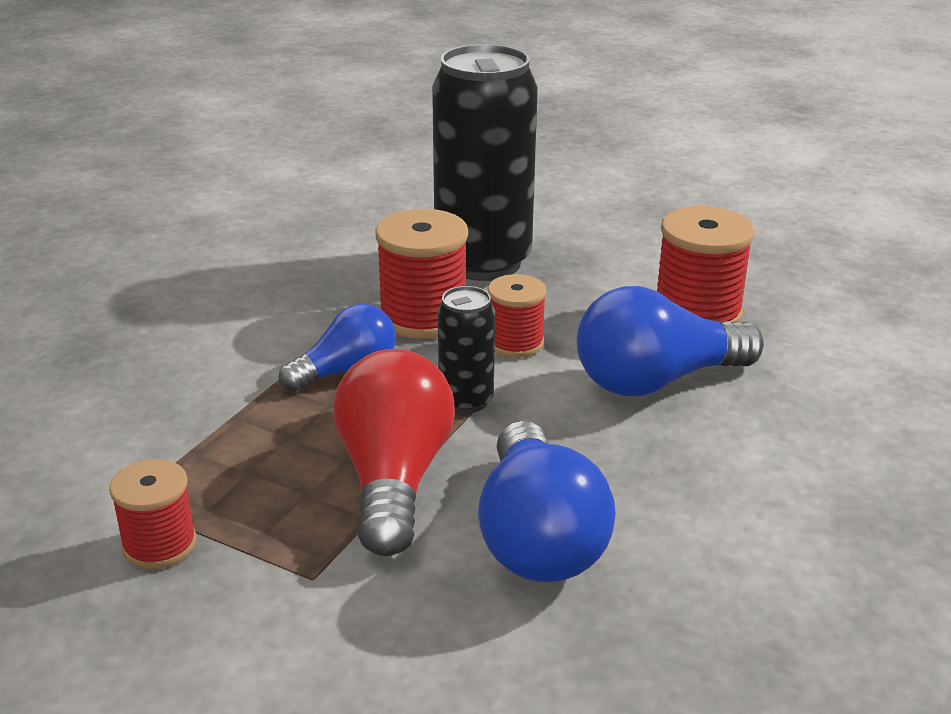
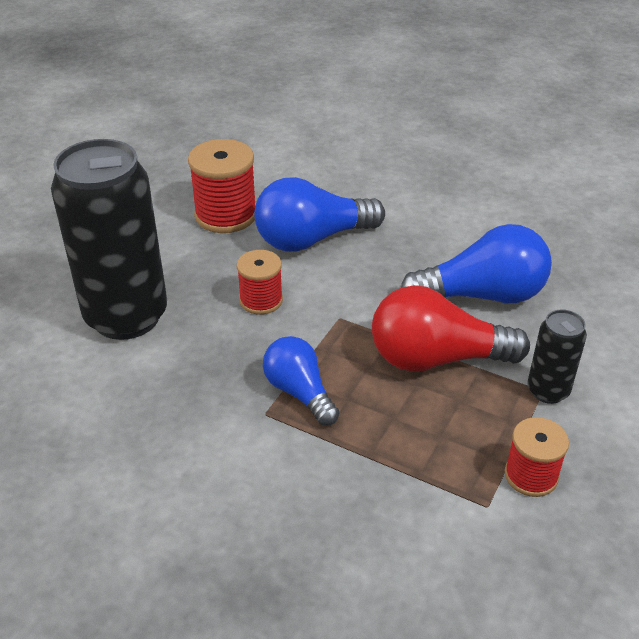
camera: 90 degrees left, 10 degrees up
(423, 316) = (216, 350): red spool -> none
(466, 401) = (339, 325): black can -> black can (548, 391)
(657, 380) = (312, 239): blue light bulb -> blue light bulb turned 90 degrees clockwise

